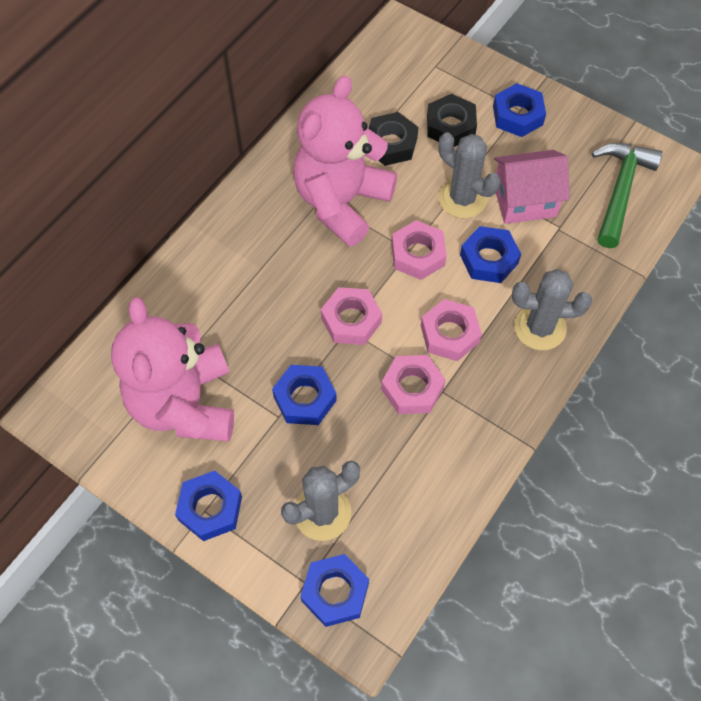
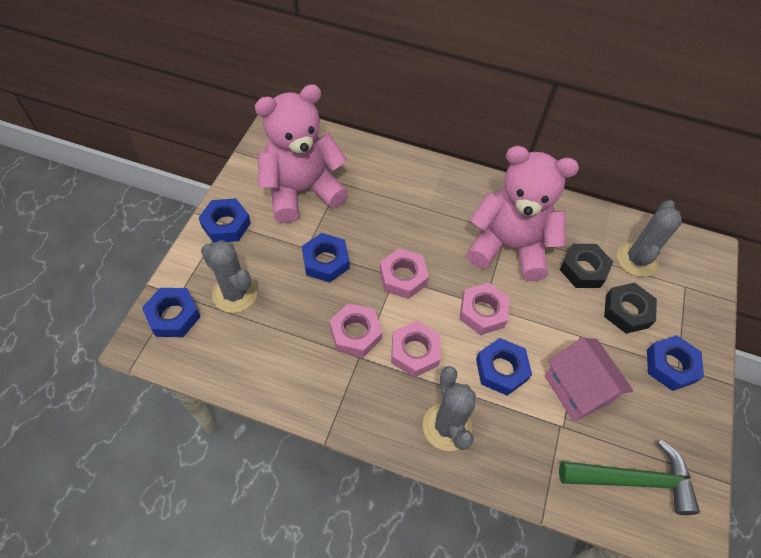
camera: 70 degrees right, 5 degrees down
(462, 199) = (554, 336): grey cactus -> grey cactus (636, 260)

